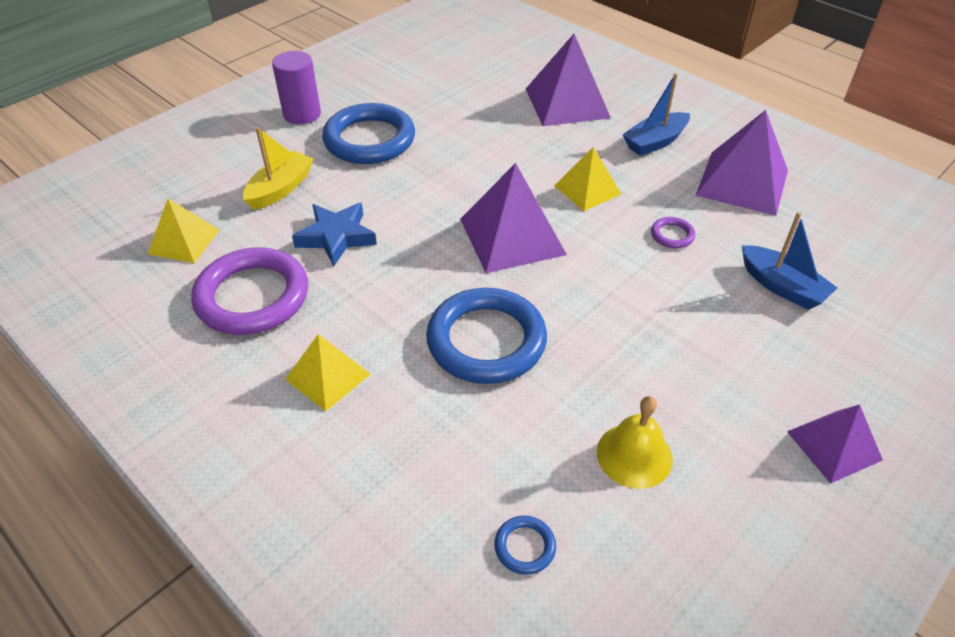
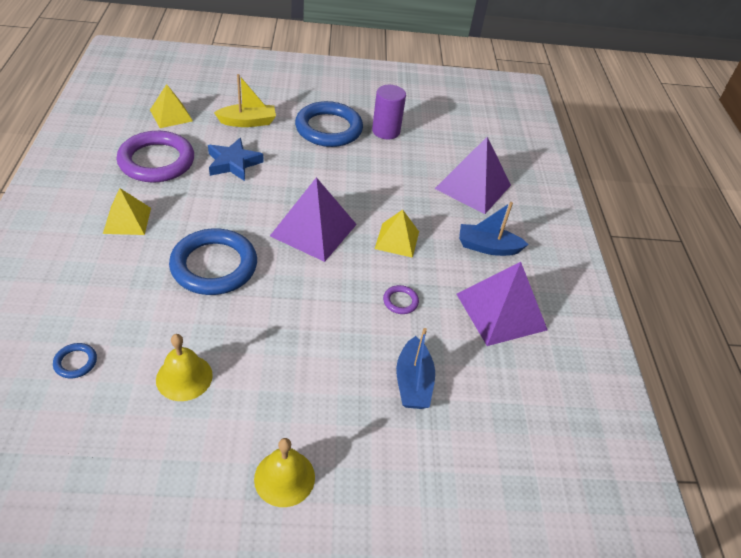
camera: 40 degrees right, 0 degrees up
(302, 114) = (318, 93): purple cylinder -> purple cylinder (386, 131)
(834, 445) = (284, 477): purple pyramid -> yellow bell

